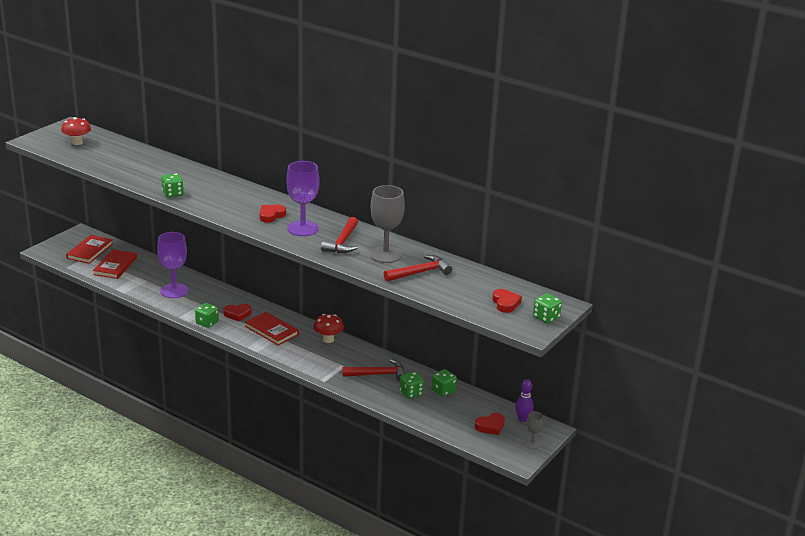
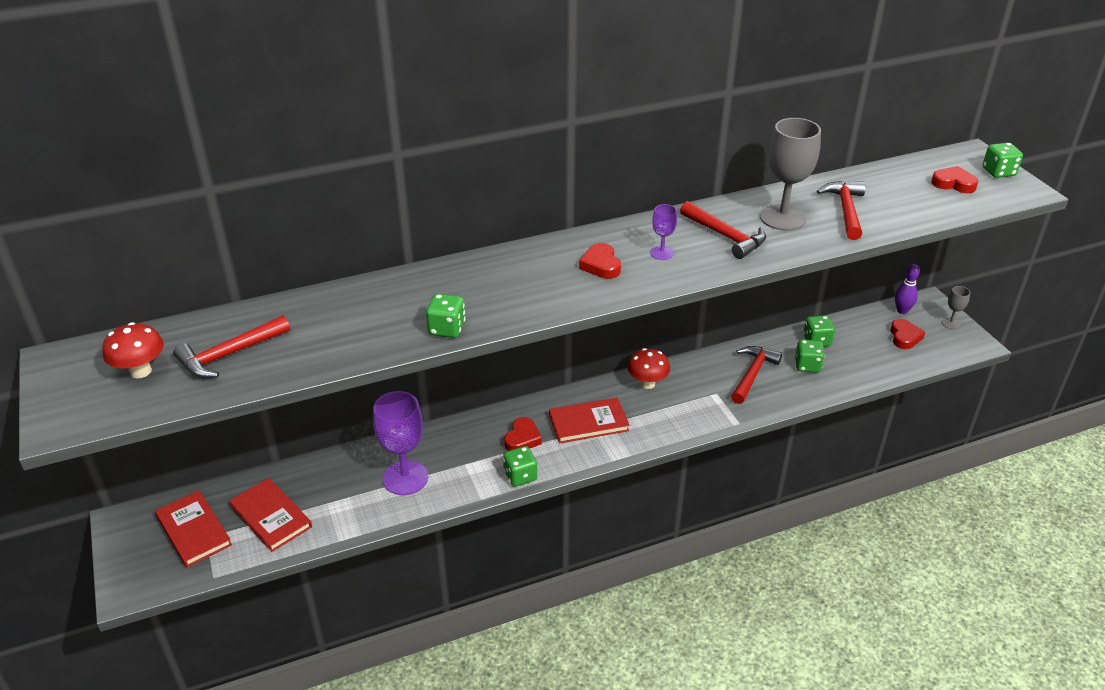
camera: 55 degrees left, 10 degrees up
(105, 155) = (229, 354): none -> red hammer
(303, 228) = (662, 253): purple goblet -> purple goblet, size x0.49

